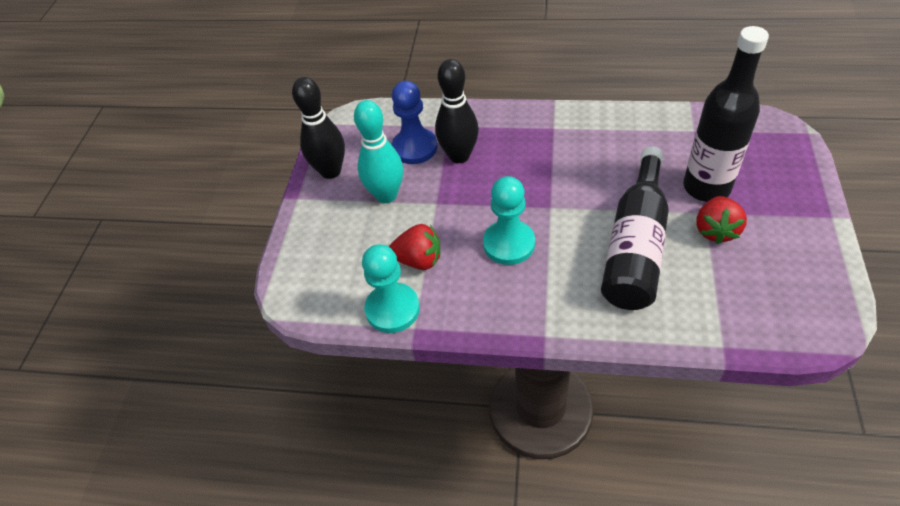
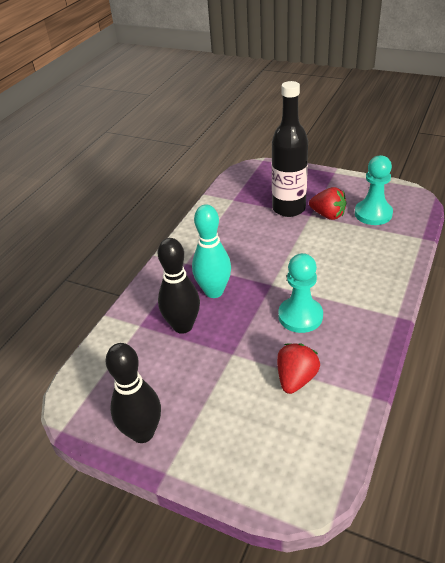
camera: 75 degrees left, 10 degrees down
(386, 195) = (203, 389): turquoise bowling pin -> turquoise bowling pin (214, 291)
(392, 309) = (347, 409): turquoise pawn -> turquoise pawn (373, 214)
(415, 148) = (152, 356): blue pawn -> none
(635, 246) = (328, 252): black bottle -> none

